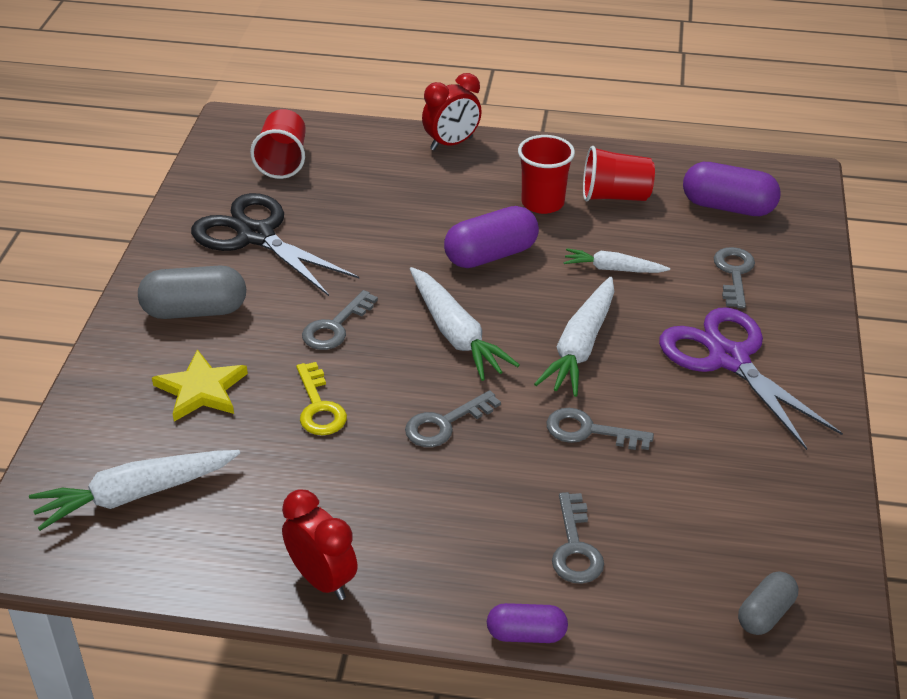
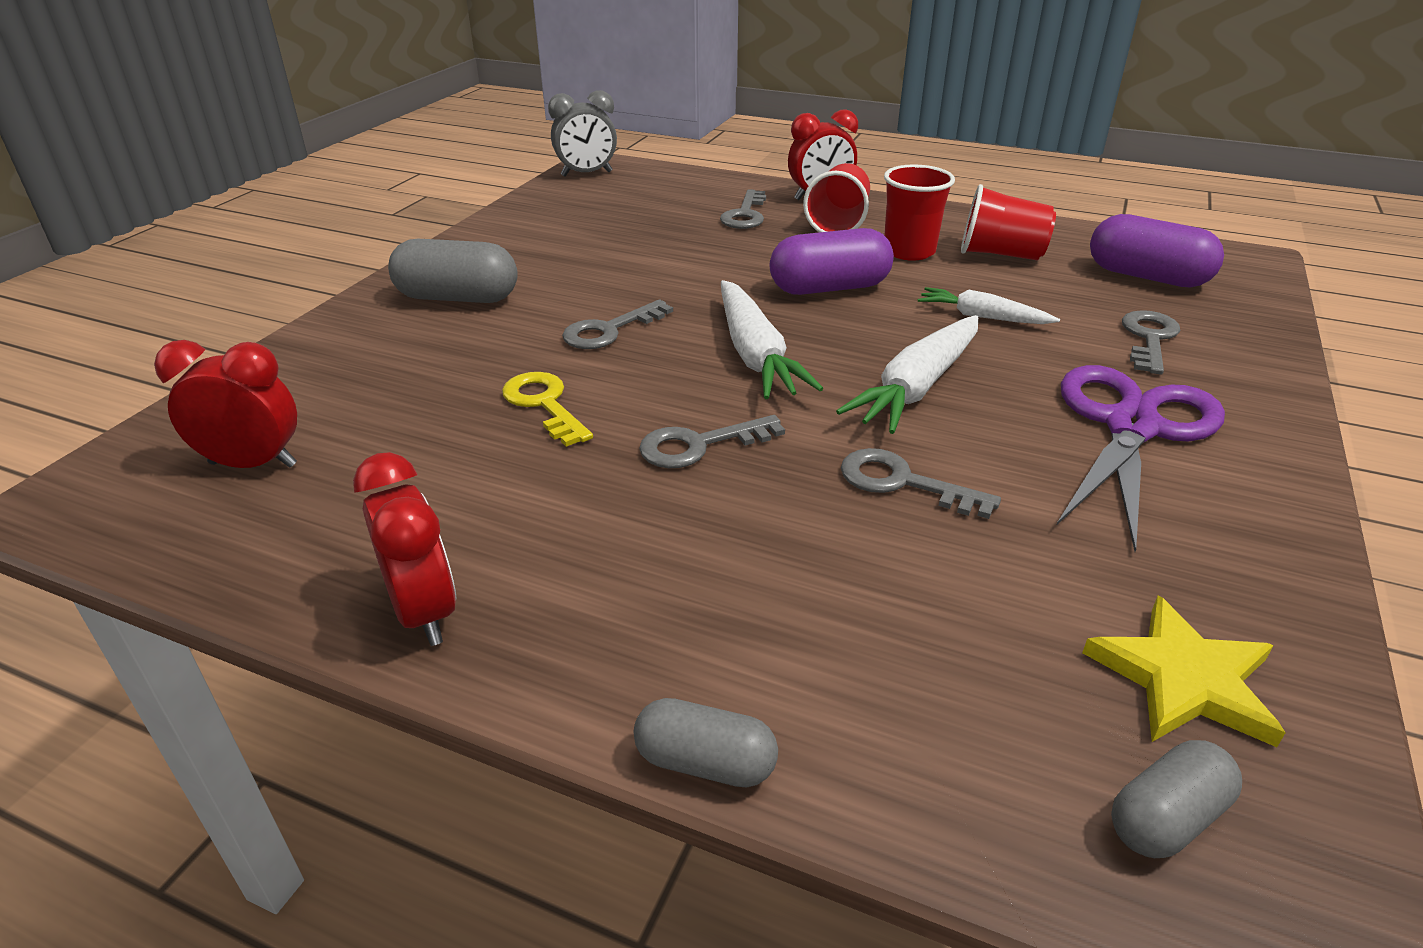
camera: 15 degrees right, 5 degrees down
(135, 495) = (253, 464): white carrot -> red clock
(201, 390) = (414, 369): yellow star -> yellow star (1184, 679)
(230, 138) = (586, 174): none -> grey clock
(255, 236) = (566, 245): black scissors -> none
(283, 161) = (630, 194): red cup -> red cup (838, 223)
(319, 407) = (544, 404): yellow key -> yellow key turned 150 degrees clockwise
(526, 634) = (705, 762): purple capsule -> grey capsule
(575, 547) = (835, 636): grey key -> grey key (745, 215)
(728, 358) = (1131, 426): purple scissors -> purple scissors turned 45 degrees clockwise

